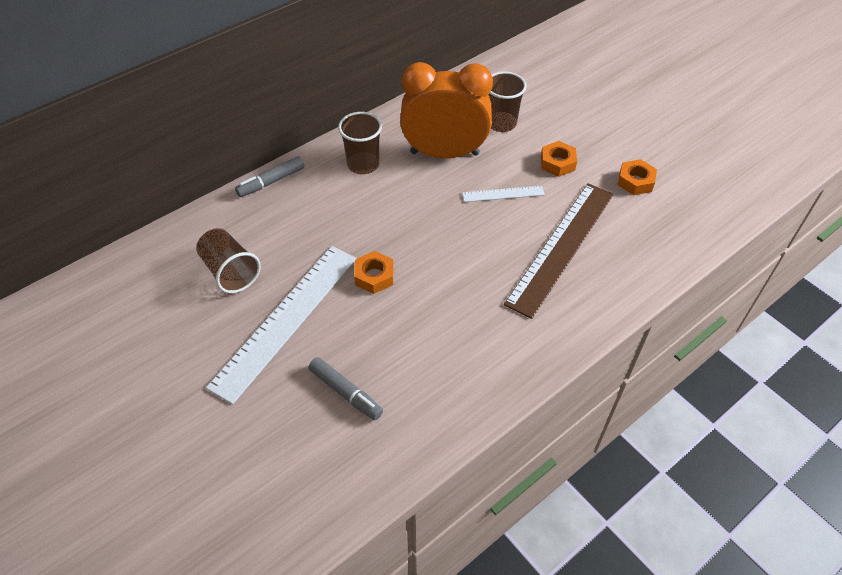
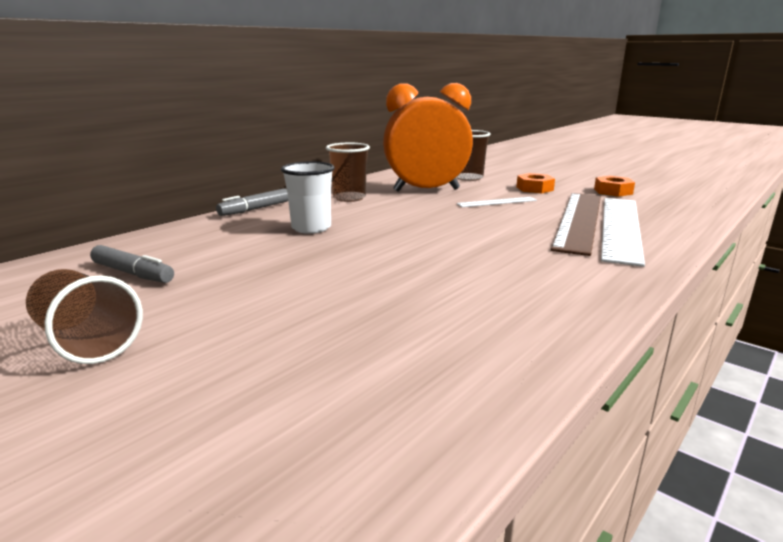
camera: 10 degrees left, 30 degrees down
(230, 271) = (213, 254): brown cup -> brown cup (87, 342)
(286, 320) = (292, 277): white ruler -> white ruler (621, 227)
(315, 231) = (311, 228): none -> white cup
(345, 392) = (395, 321): grey marker -> grey marker (133, 273)
(374, 276) = (391, 246): orange nut -> none

